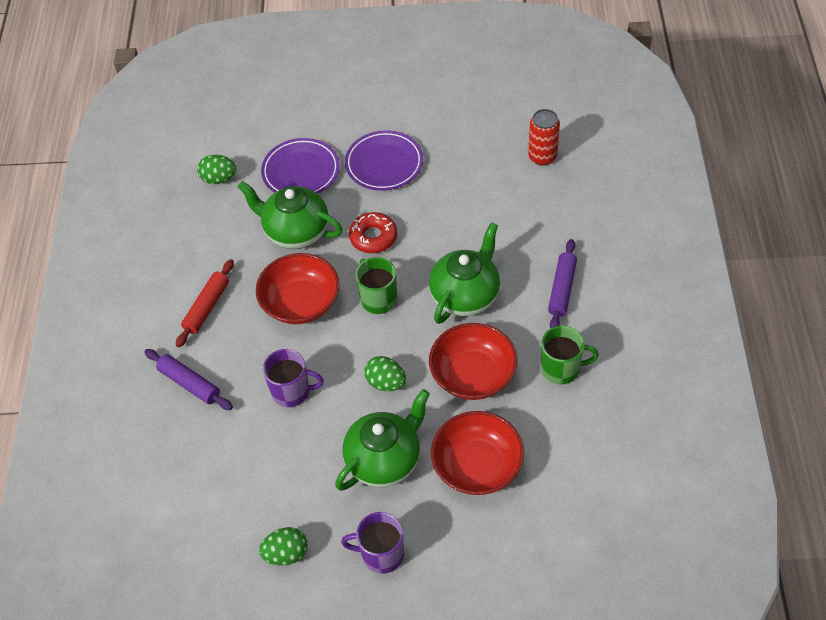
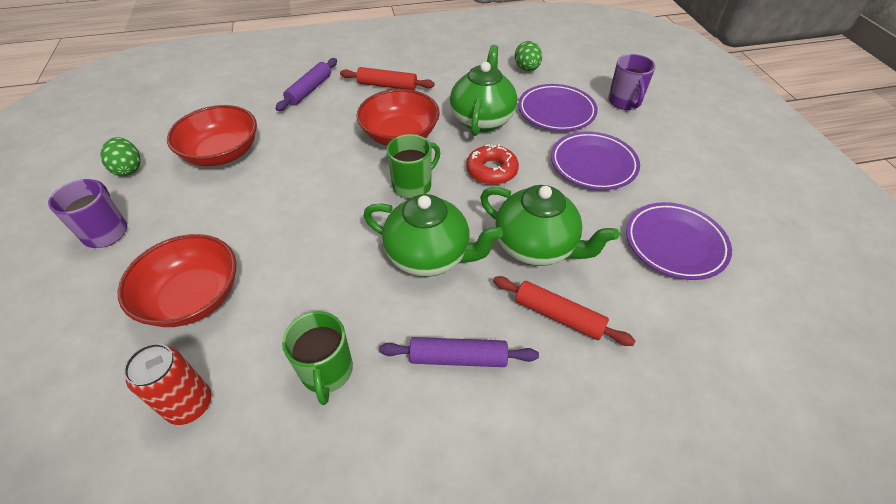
camera: 75 degrees right, 5 degrees down
(292, 391) = (300, 145): purple mug -> purple mug (624, 102)
(385, 460) = (214, 219): green teapot -> green teapot (536, 247)
(386, 382) = (308, 206): green egg -> none
(473, 375) = (317, 277): red bowl -> red bowl (222, 153)
(484, 140) = (675, 244): none -> purple plate
(537, 225) = (558, 316): none -> red rolling pin
(542, 157) = (680, 308): red can -> red can (190, 404)

